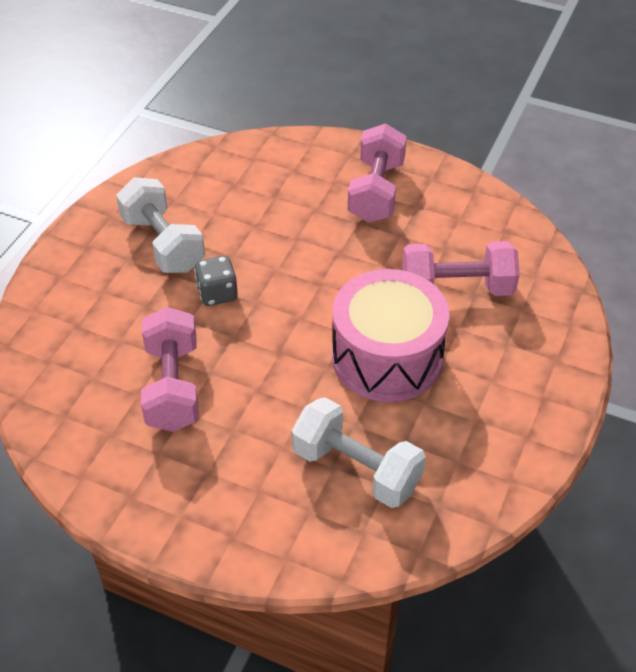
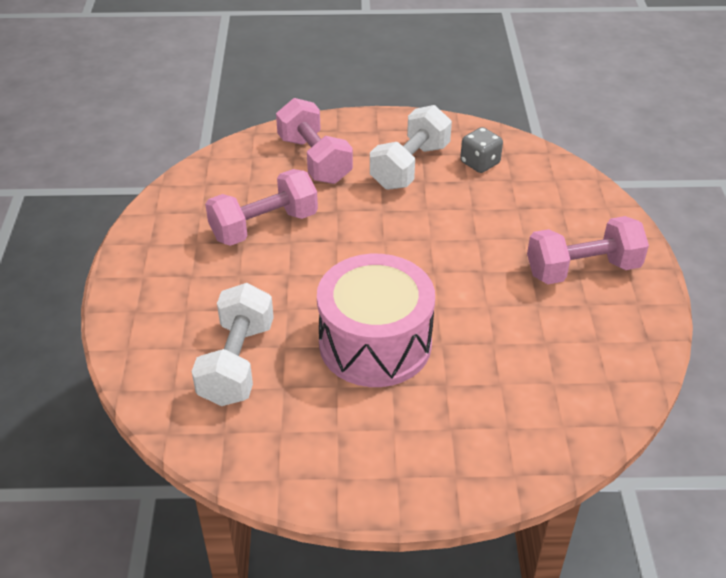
camera: 65 degrees right, 5 degrees down
(217, 293) = (377, 215): grey dice -> grey dice (480, 163)
(456, 288) = (497, 367): pink dumbbell -> pink dumbbell (314, 160)

